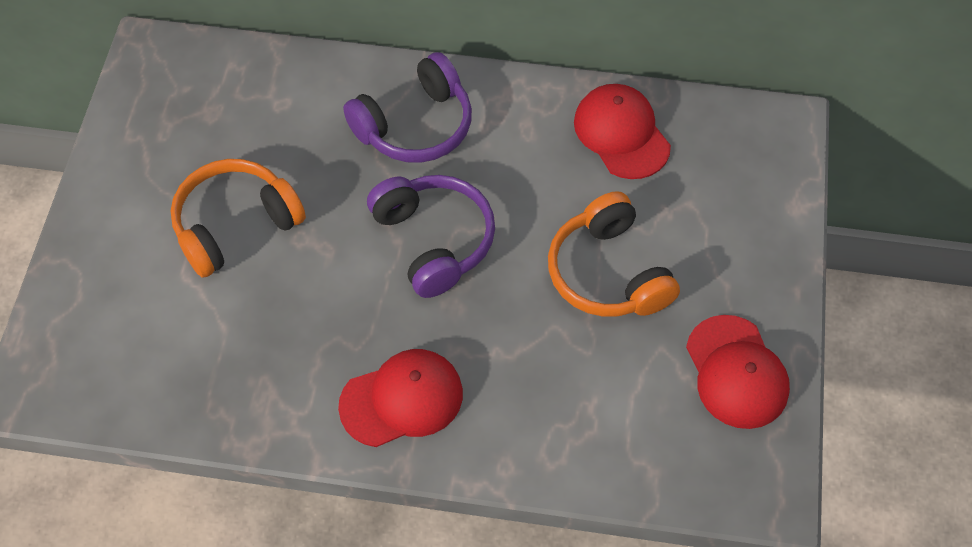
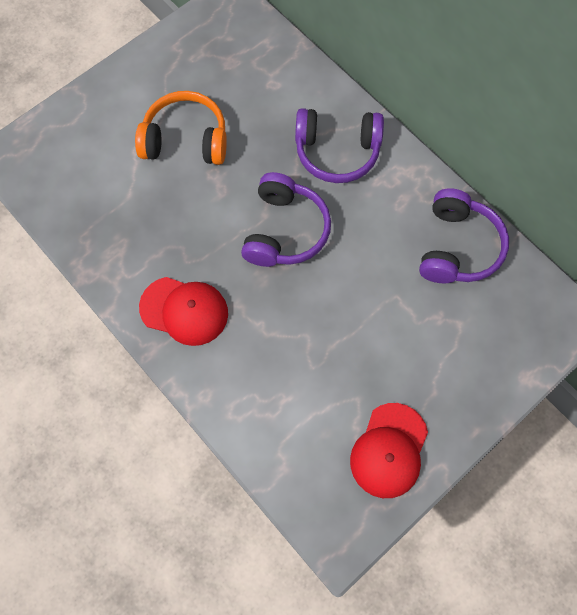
camera: 40 degrees right, 10 degrees up
(608, 273) = (368, 328): orange headphones -> none
(621, 133) = (458, 247): red cap -> purple headphones

